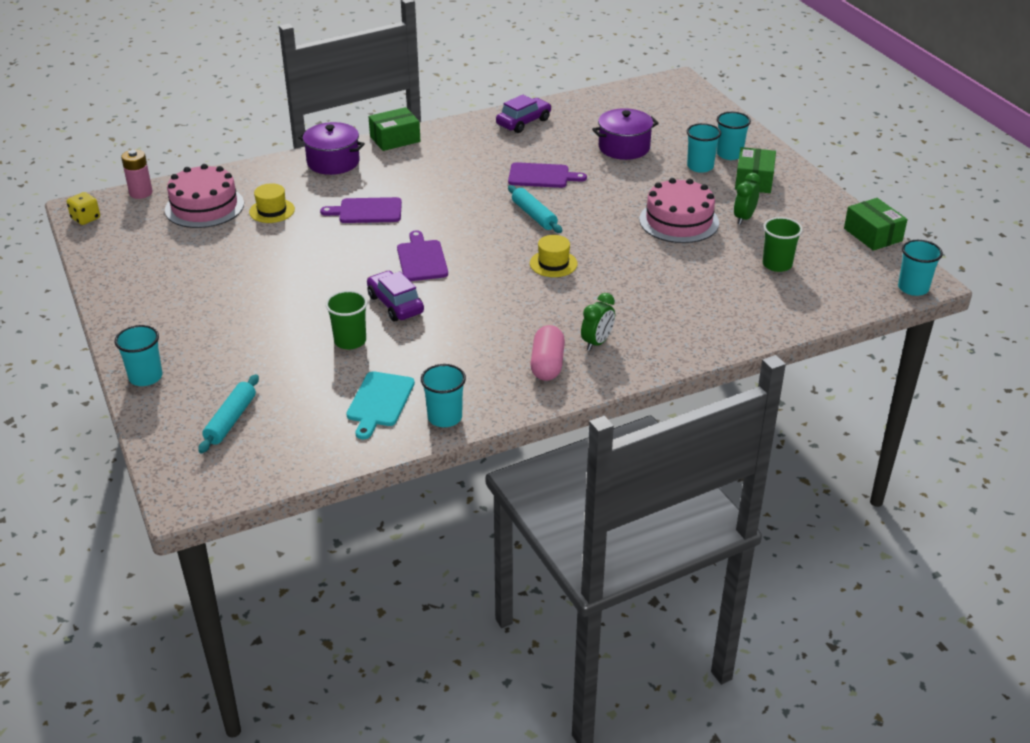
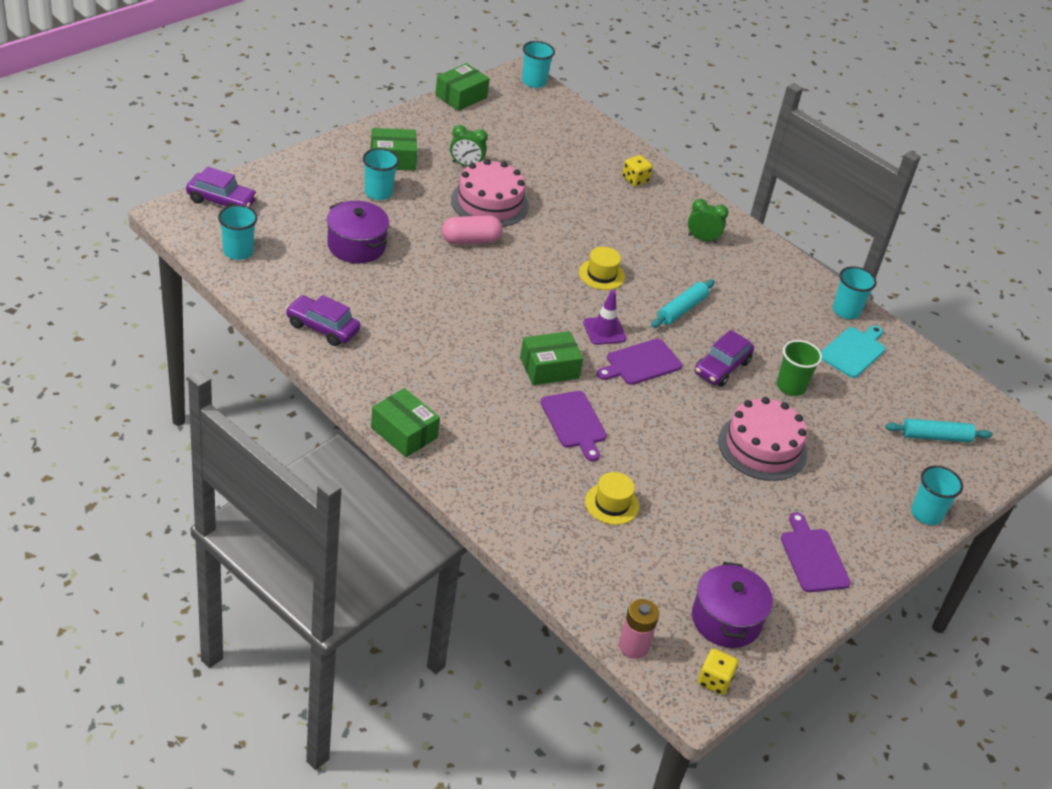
camera: 115 degrees left, 5 degrees up
(204, 207) = (633, 569): pink cake -> pink cake (762, 447)
(333, 162) = (482, 477): purple pot -> purple pot (726, 620)
(379, 402) = (854, 351): turquoise cutting board -> turquoise cutting board turned 45 degrees counterclockwise
(436, 211) = (549, 368): none -> green box
(472, 248) = (604, 331): none -> purple traffic cone
(534, 215) = (524, 296): turquoise rolling pin -> turquoise rolling pin (681, 309)
(541, 176) = (443, 299): purple cutting board -> purple cutting board (813, 557)
(547, 364) = (747, 263): pink capsule -> pink capsule (470, 240)
(694, 99) = (221, 201): none -> purple car
(712, 320) = (635, 180): none -> yellow dice
(729, 154) = (345, 174): turquoise cup -> turquoise cup (238, 251)
(777, 264) = (535, 147): green cup -> none

